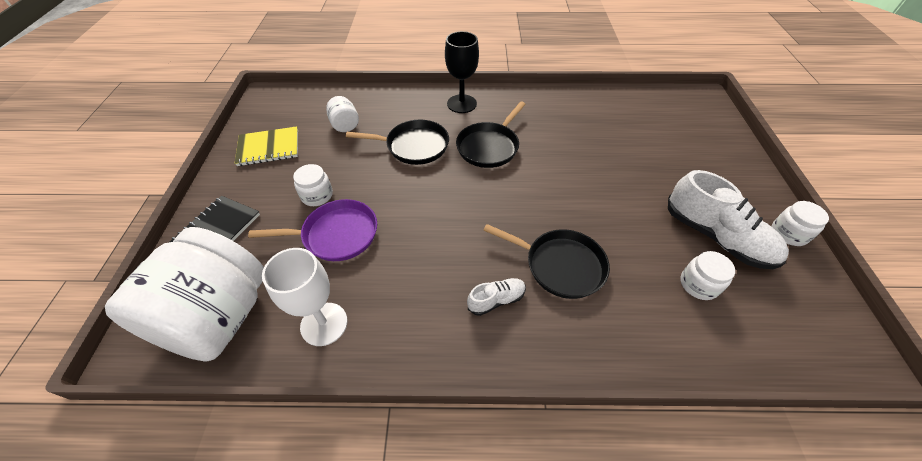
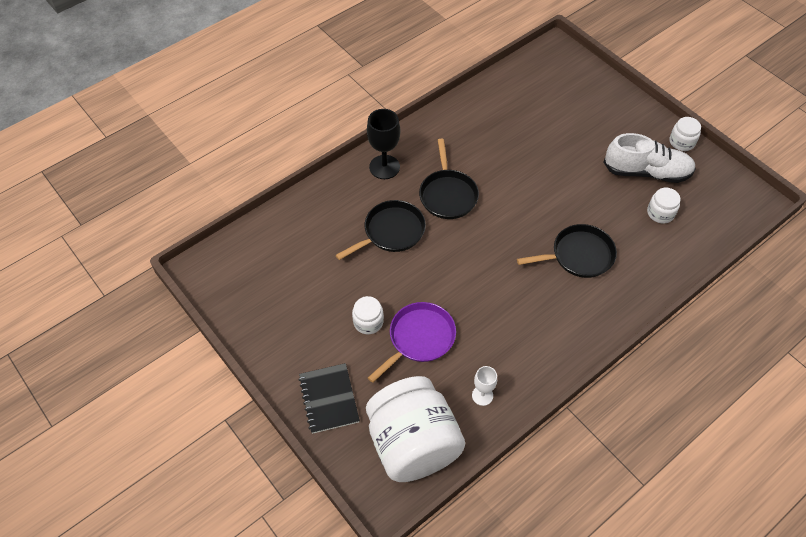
camera: 40 degrees left, 5 degrees up
(269, 148) = (275, 313): yellow notebook -> none
(324, 324) = (482, 395): white goblet -> white goblet, size x0.58
(345, 125) = (312, 250): white jar -> none
(496, 300) = (564, 305): white shoe -> none

